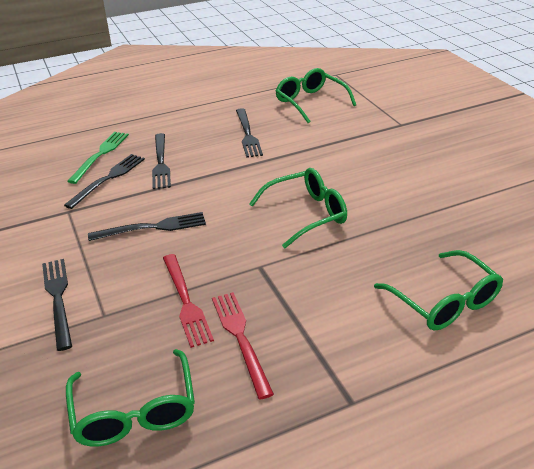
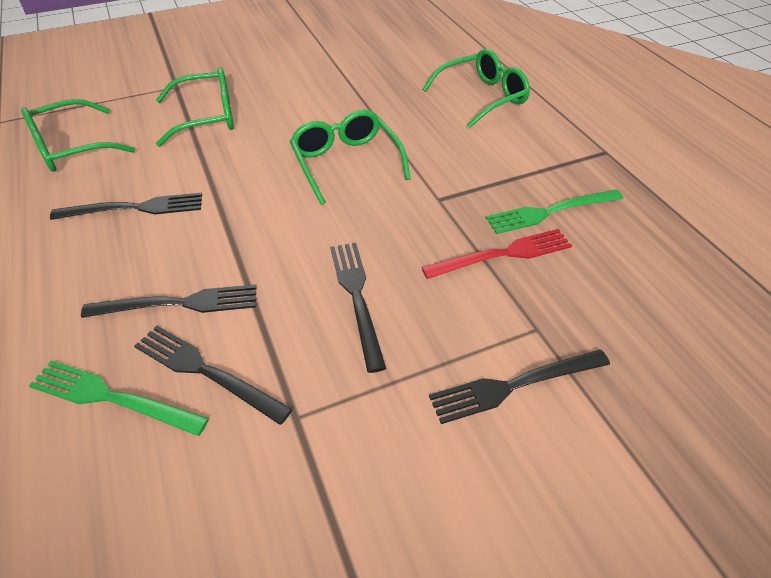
camera: 90 degrees left, 10 degrees up
(135, 412) = (666, 282): green glasses -> green glasses (207, 117)
(240, 338) = (550, 212): red fork -> green fork

